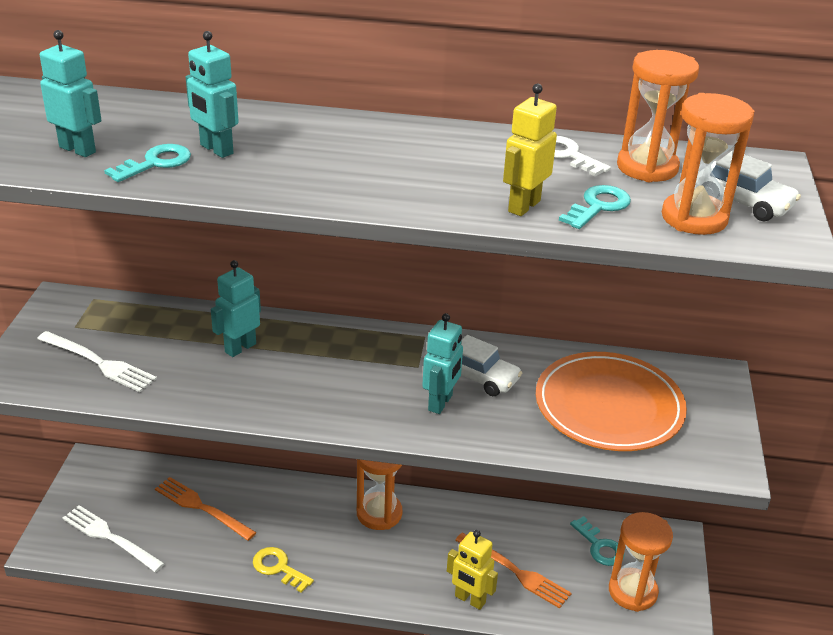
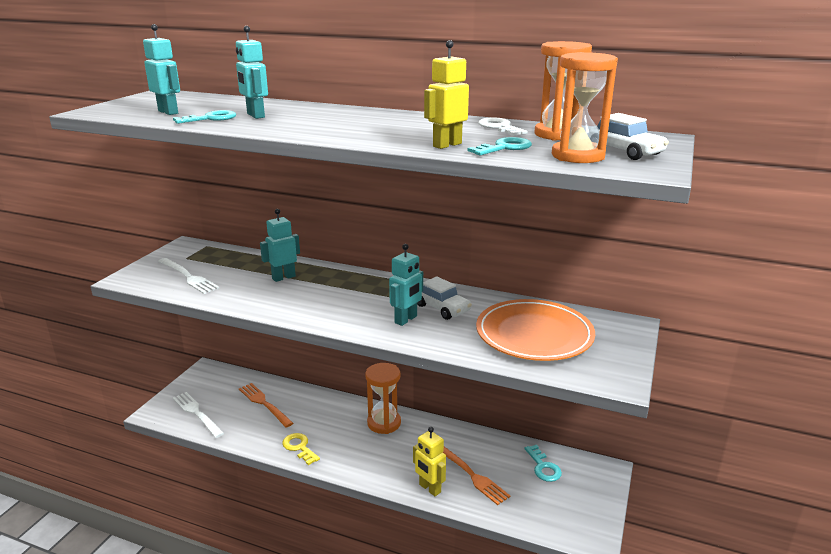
camera: 15 degrees right, 10 degrees down
(632, 591) = (560, 502): orange hourglass -> none

